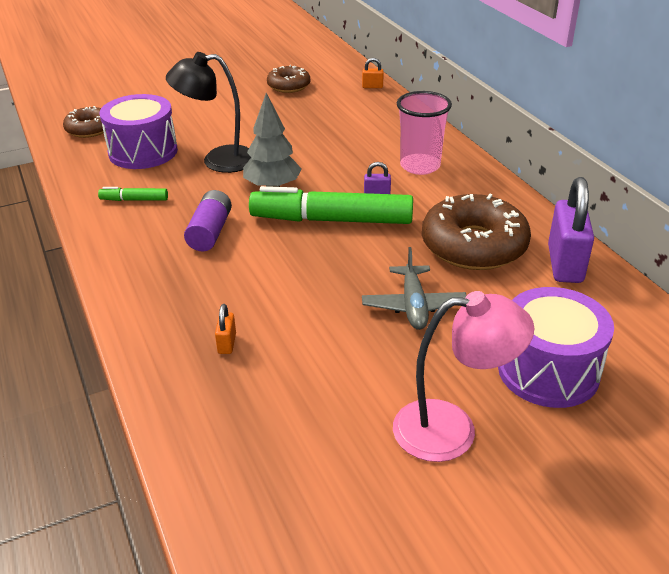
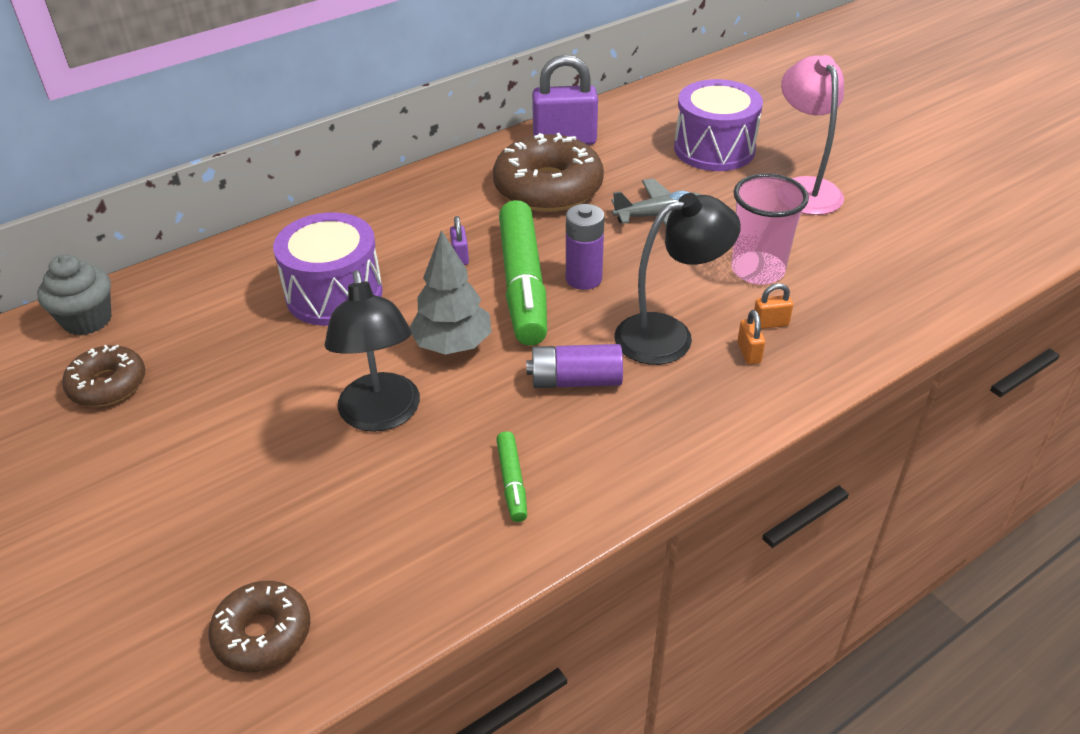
camera: 100 degrees left, 5 degrees up
(143, 152) = (356, 517): purple drum -> purple drum (334, 294)
(239, 282) = (669, 335): none -> black lamp
(329, 249) = (583, 279): none -> purple battery
(349, 77) = (87, 320): none -> grey cupcake
(372, 86) = (133, 291): orange padlock -> orange padlock (749, 353)
(420, 166) = (385, 231): pink cup -> pink cup (757, 270)

